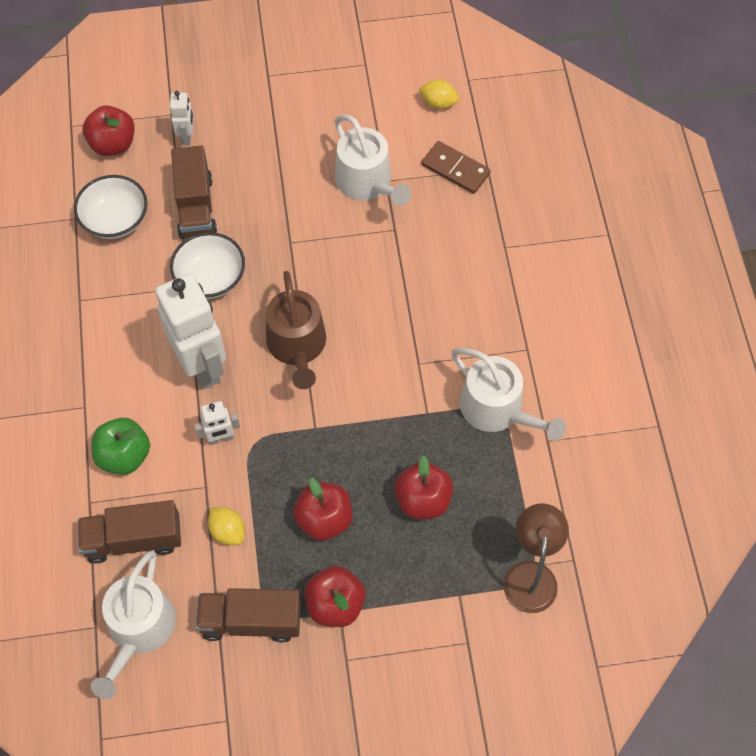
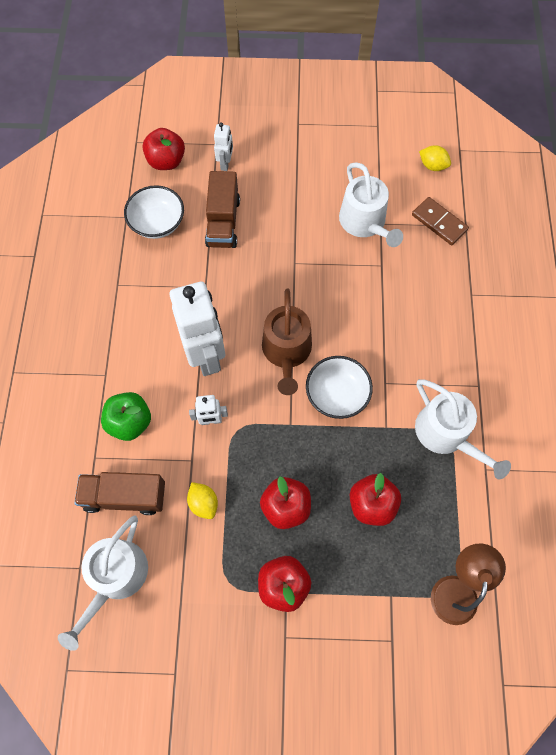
camera: 10 degrees right, 5 degrees up
(210, 278) = (225, 283): white bowl -> white bowl (337, 394)
(251, 620) = (210, 586): brown truck -> none

